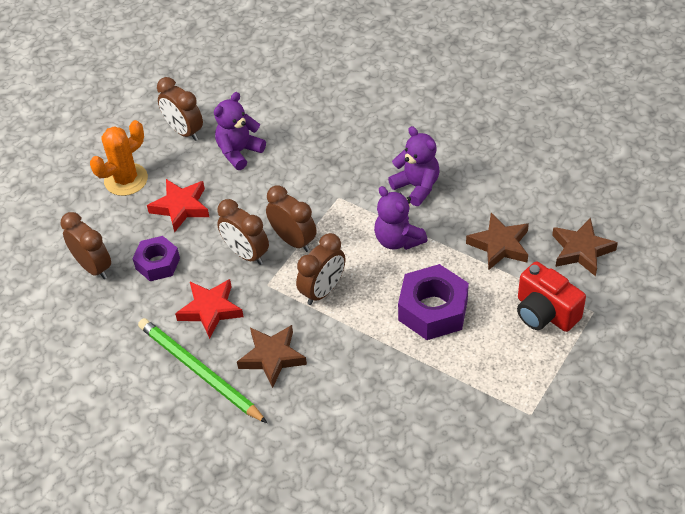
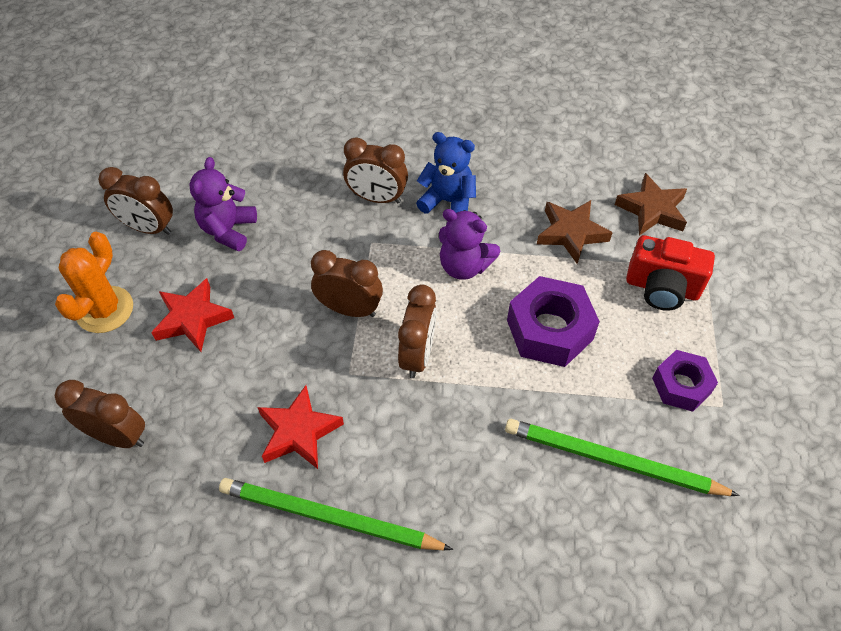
camera: 30 degrees left, 5 degrees up
(157, 263) = (200, 399): purple nut -> purple nut (681, 385)
(246, 254) = (303, 345): brown clock -> brown clock (377, 198)
(272, 357) = (406, 460): brown star -> none
(416, 186) = (448, 202): purple teddy bear -> blue teddy bear
(418, 416) = (612, 461): none -> green pencil

